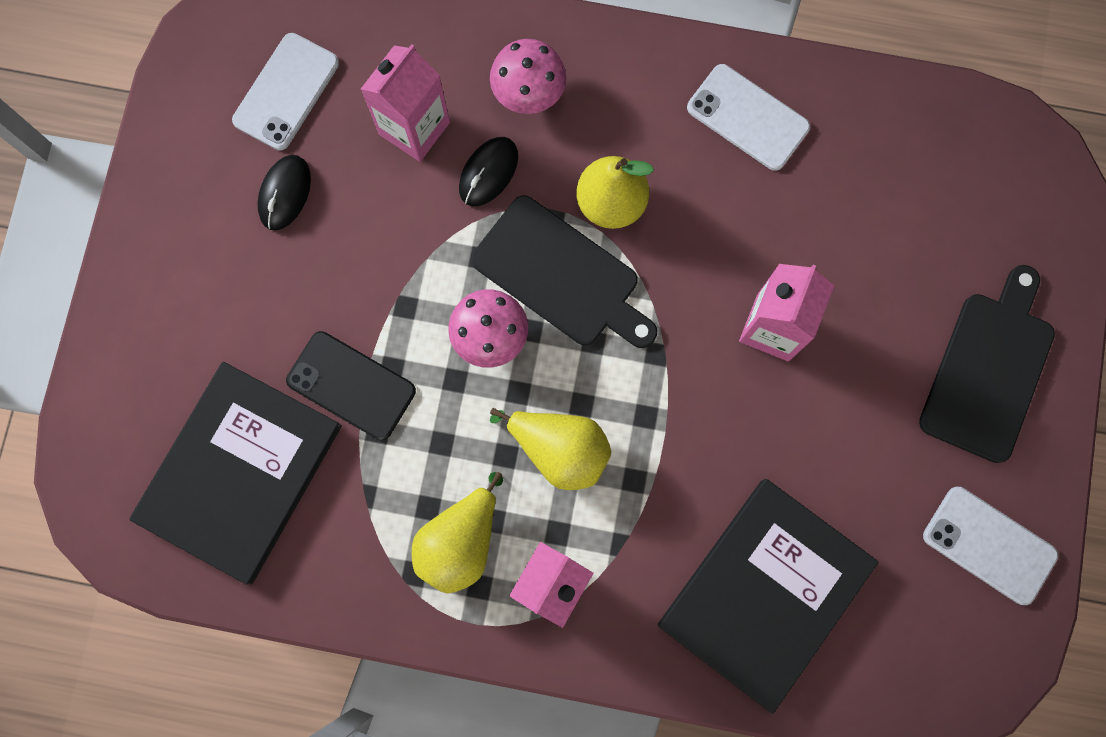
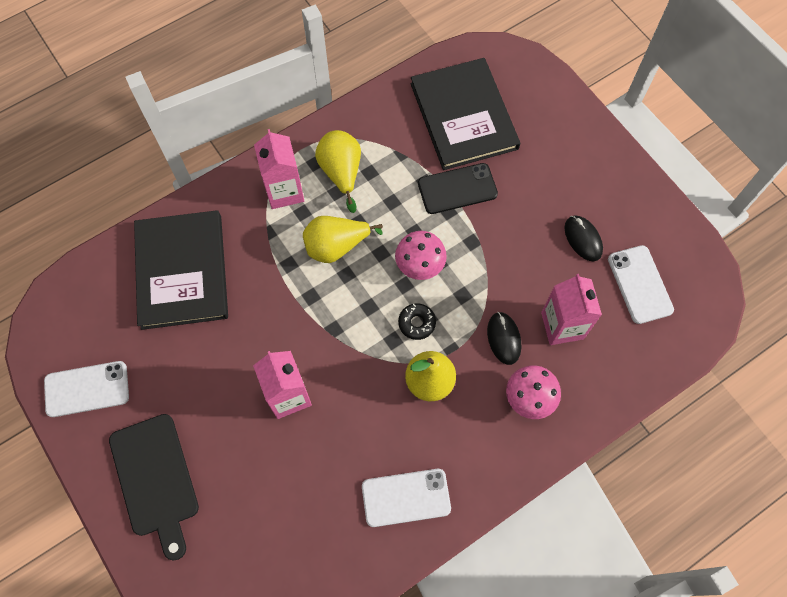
camera: 135 degrees right, 10 degrees down
(561, 275) = (417, 323): black cutting board -> black donut

